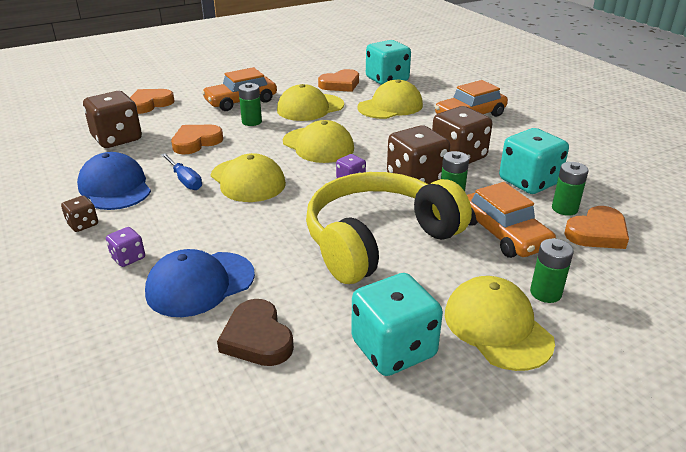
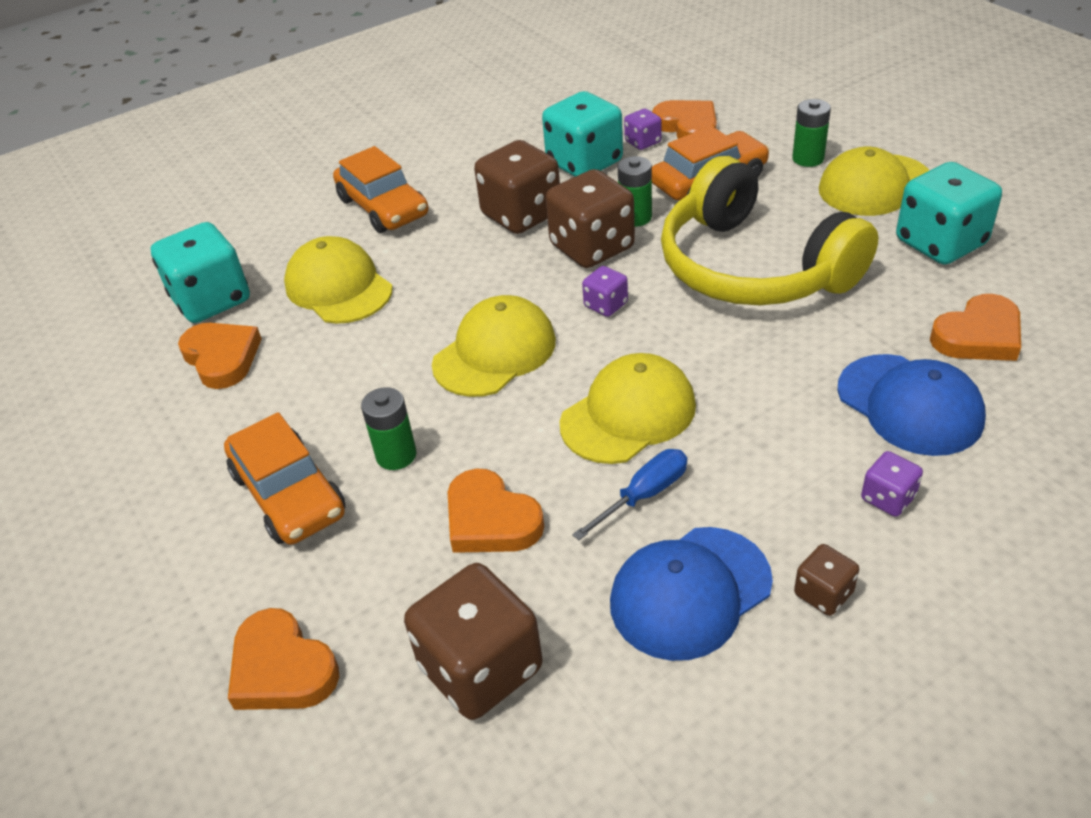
camera: 90 degrees left, 10 degrees up
(257, 338) = (978, 335): brown heart -> orange heart
(310, 108) = (334, 384): yellow cap -> none
(564, 209) = (643, 142): green battery -> purple dice

